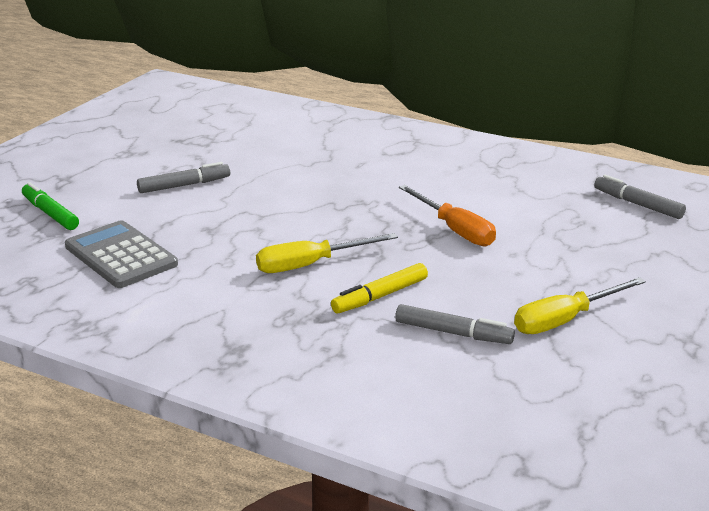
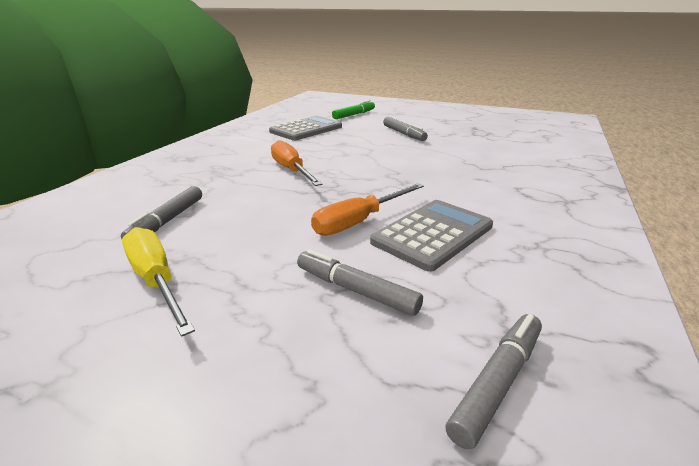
camera: 85 degrees right, 0 degrees up
(311, 265) = (291, 170): yellow screwdriver -> orange screwdriver
(380, 296) = (238, 193): yellow marker -> none
(478, 201) = (432, 234): none -> grey calculator
(563, 236) = (356, 290): none -> grey marker

